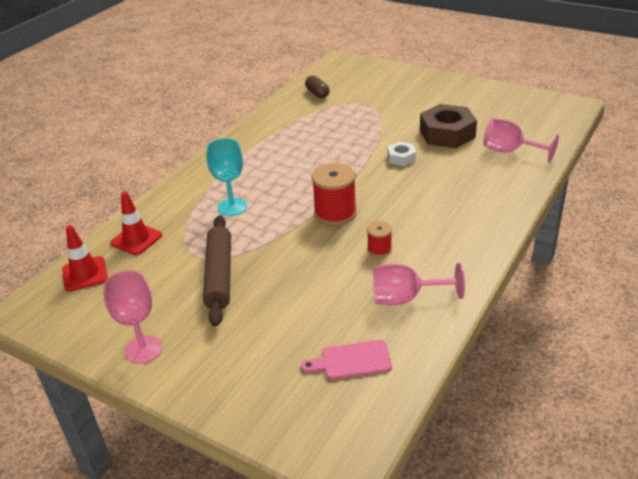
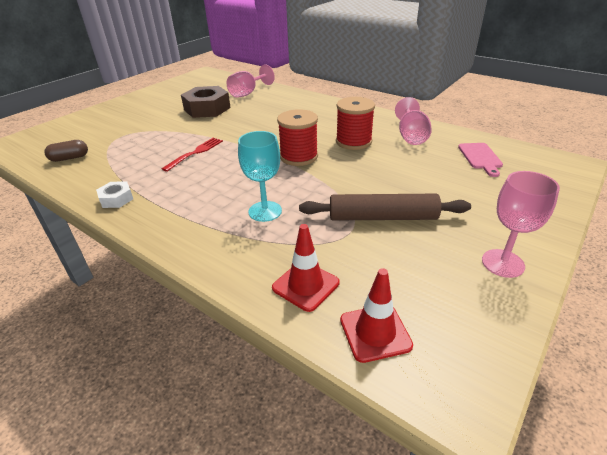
camera: 85 degrees left, 0 degrees up
(334, 150) = (195, 153): none -> red fork
(379, 249) = (353, 142): red spool -> red spool, size x1.86
(401, 158) = (230, 126): white nut -> white nut (116, 199)

